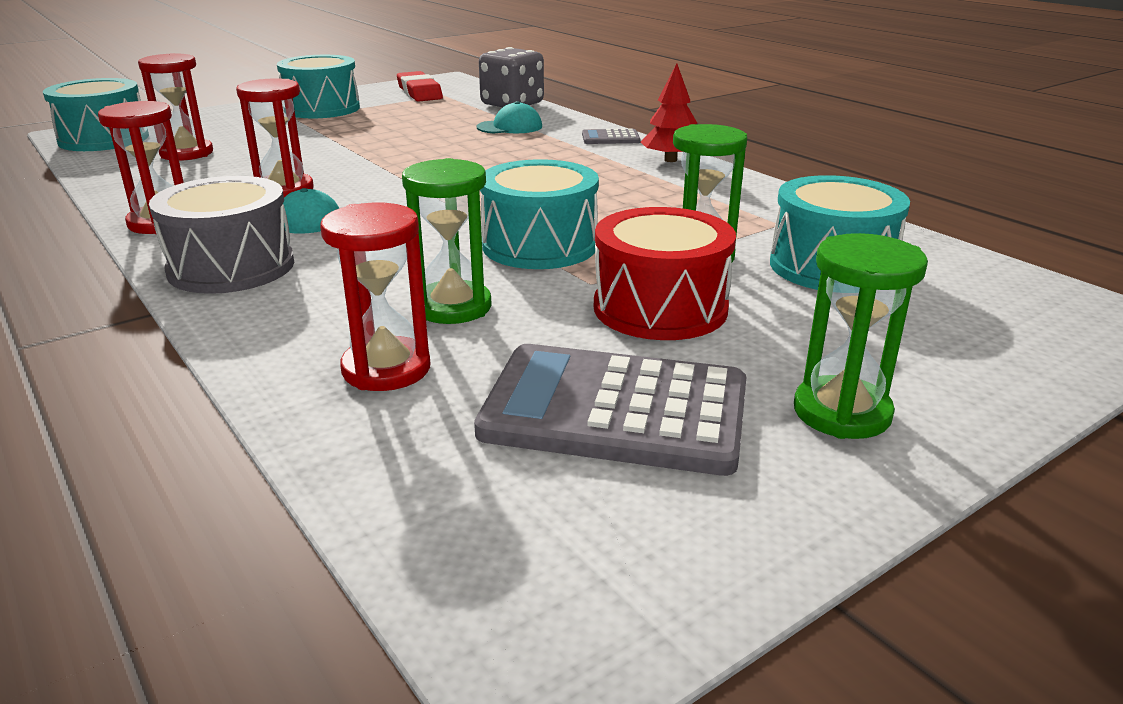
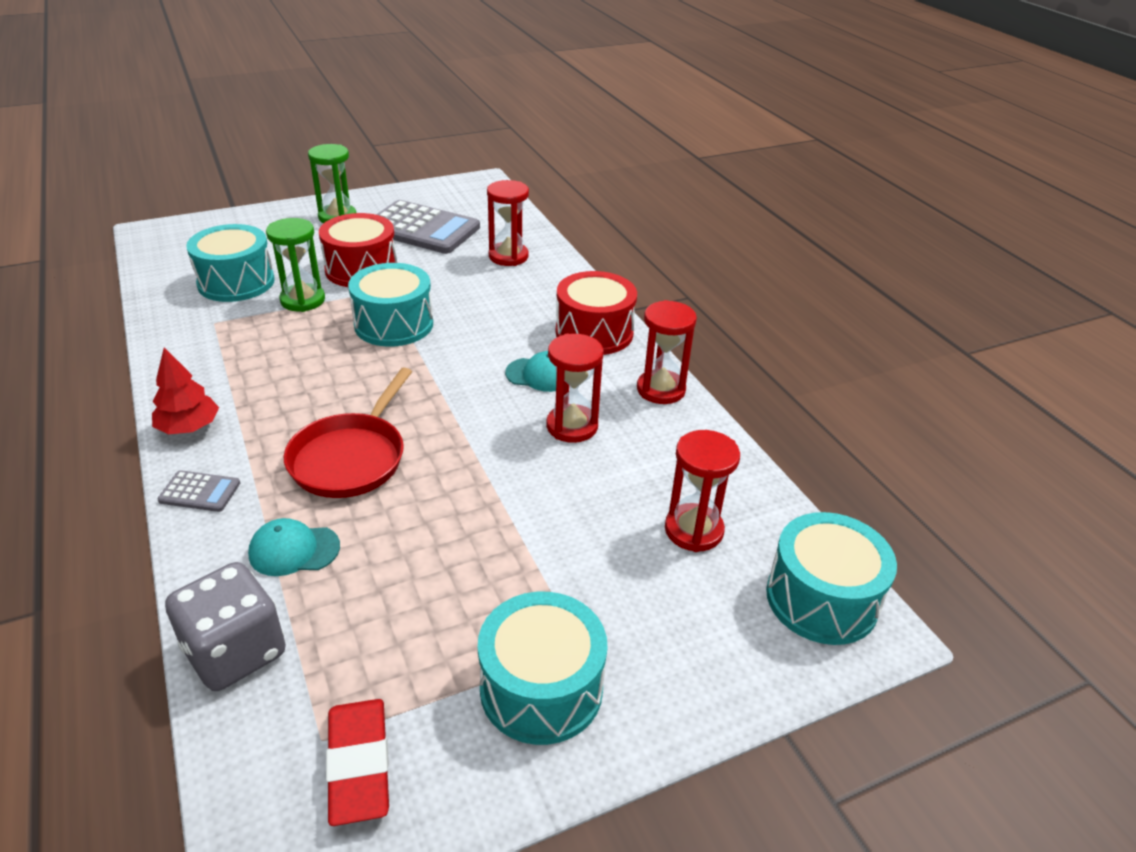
camera: 170 degrees left, 10 degrees up
(231, 267) = (594, 332): grey drum -> red drum
(453, 307) = (467, 284): green hourglass -> none
(502, 159) = (351, 457): none -> red pan

